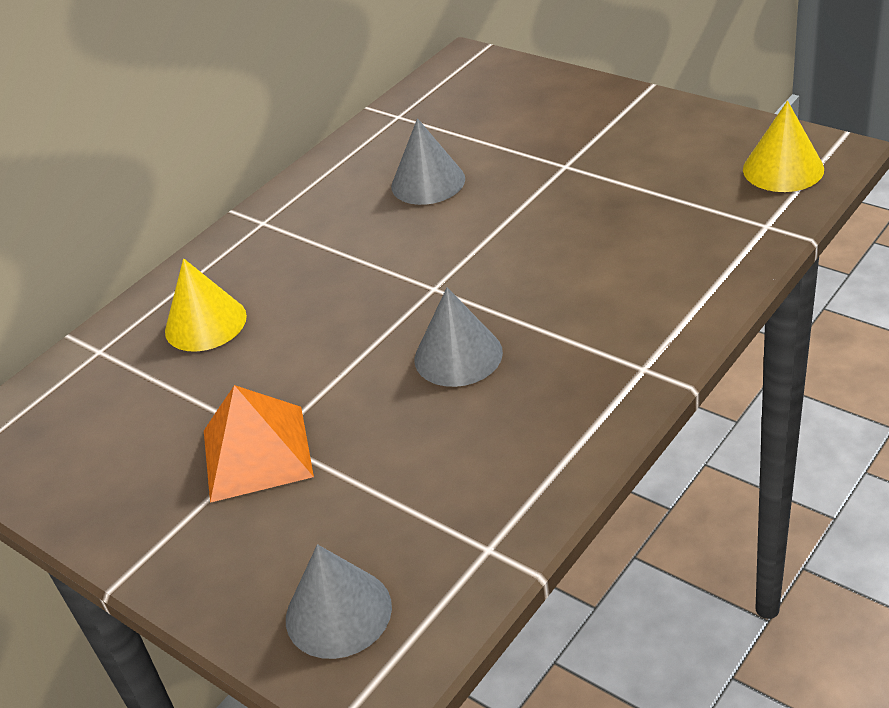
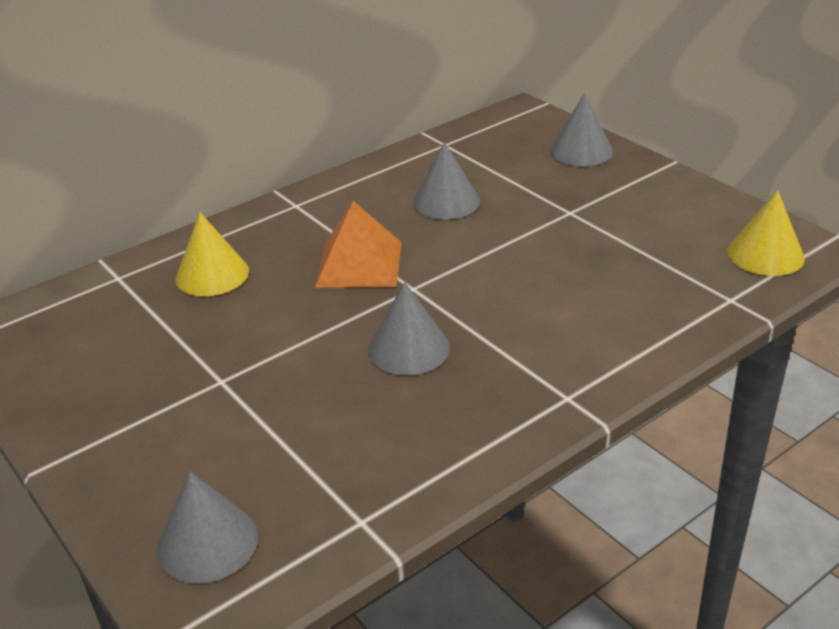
camera: 10 degrees right, 5 degrees down
(257, 452) = (203, 389): orange pyramid -> orange pyramid (359, 264)
(549, 93) = (581, 151): none -> grey cone

